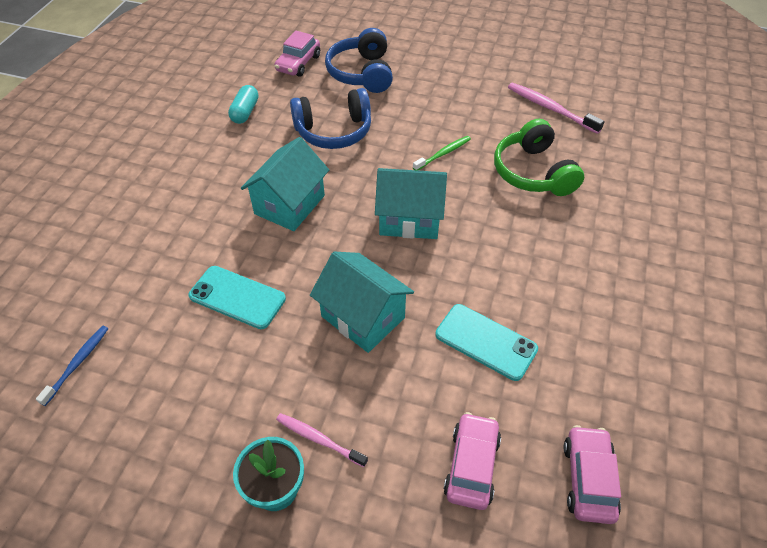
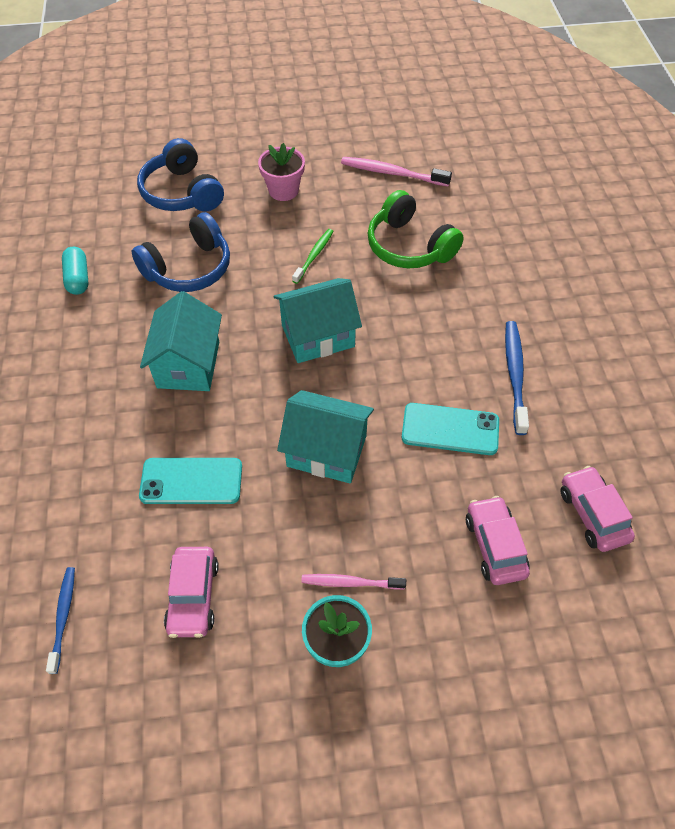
camera: 25 degrees left, 5 degrees up
(298, 63) = (105, 202): pink car -> pink car (193, 596)
(446, 95) = (283, 190): none -> pink flower pot
(575, 317) = (514, 375): none -> blue toothbrush

